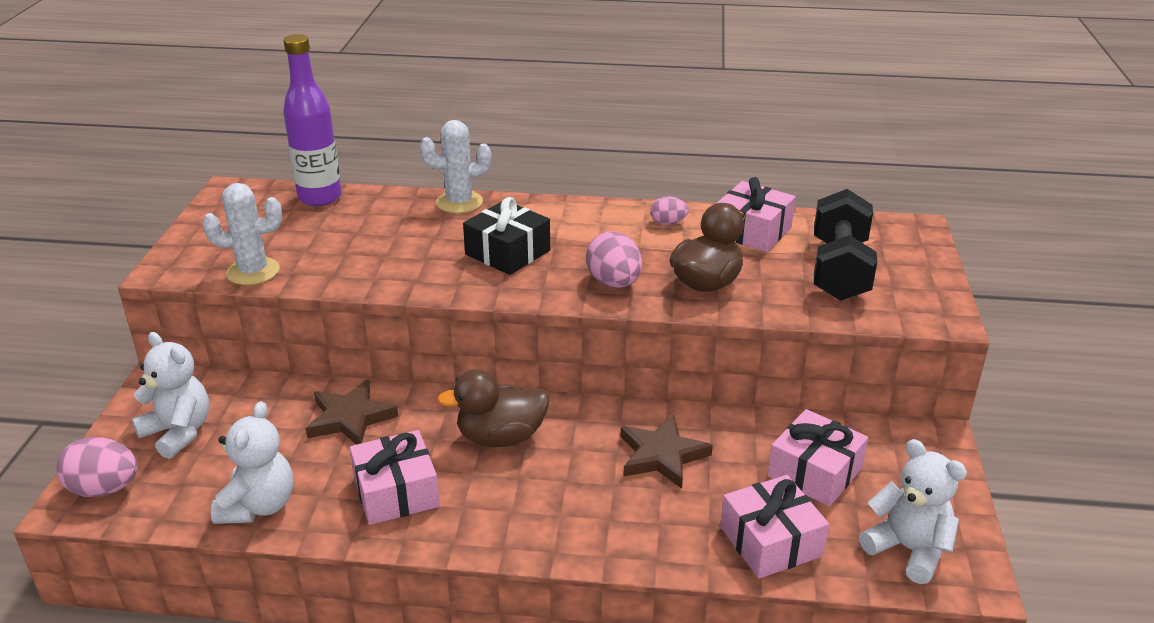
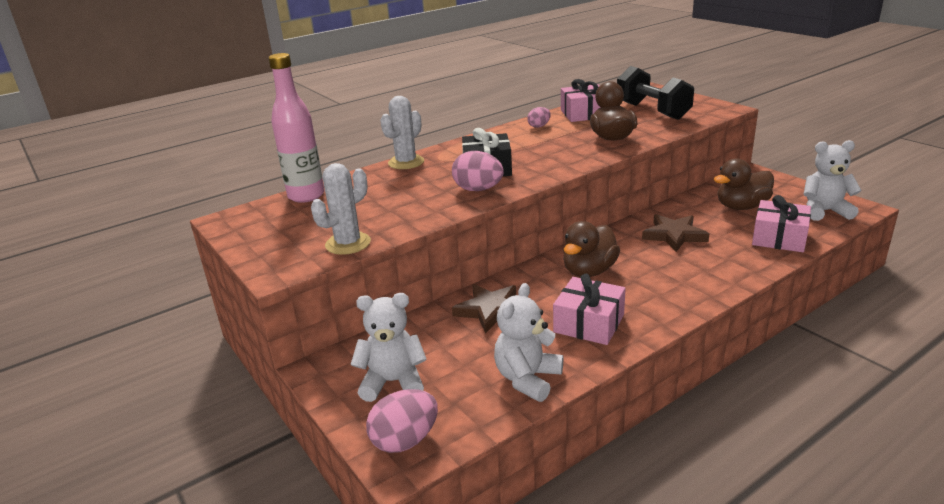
camera: 40 degrees left, 5 degrees down
(259, 506) = (527, 379): white teddy bear -> white teddy bear turned 120 degrees counterclockwise
(320, 197) = (306, 196): purple bottle -> pink bottle
(614, 283) = (570, 155): pink egg -> pink egg (478, 190)
(815, 472) = (741, 207): pink gift -> brown duck

